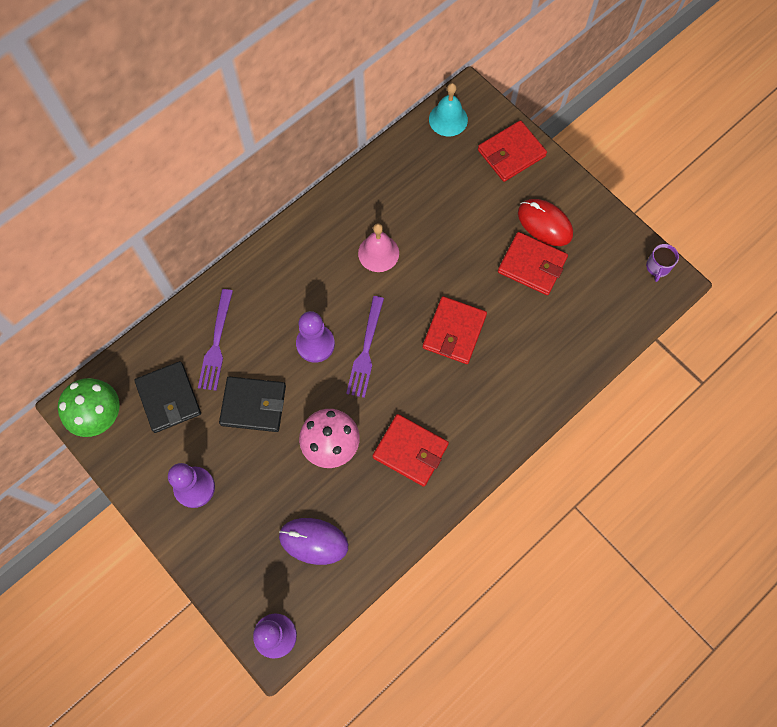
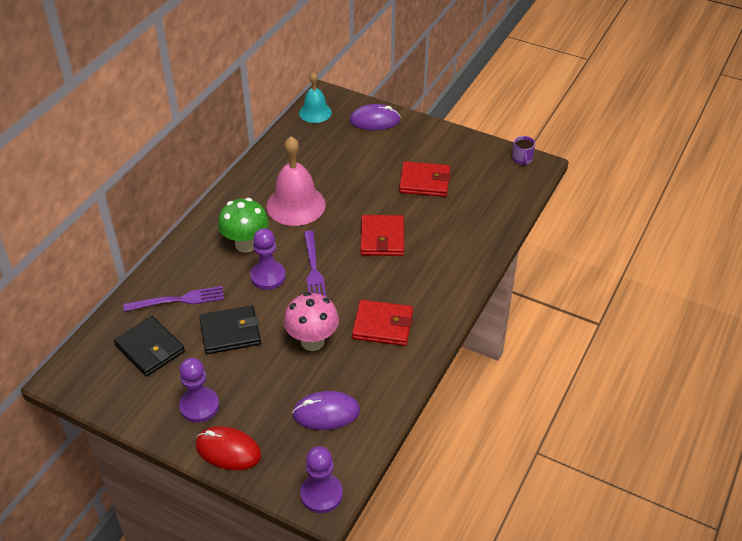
camera: 20 degrees left, 25 degrees down
(100, 417) = (89, 380): green mushroom -> green mushroom (246, 244)
(216, 344) = (179, 300): purple fork -> purple fork turned 90 degrees counterclockwise
(378, 253) = (296, 205): pink bell -> pink bell, size x1.63
(511, 153) = (375, 120): red wallet -> purple mouse
(544, 224) = (422, 155): red mouse -> red mouse (228, 450)

